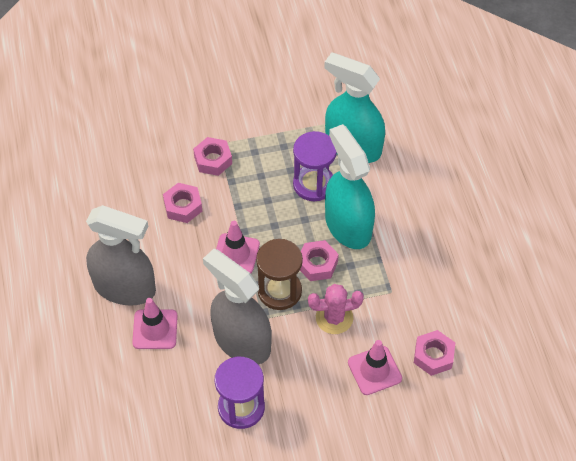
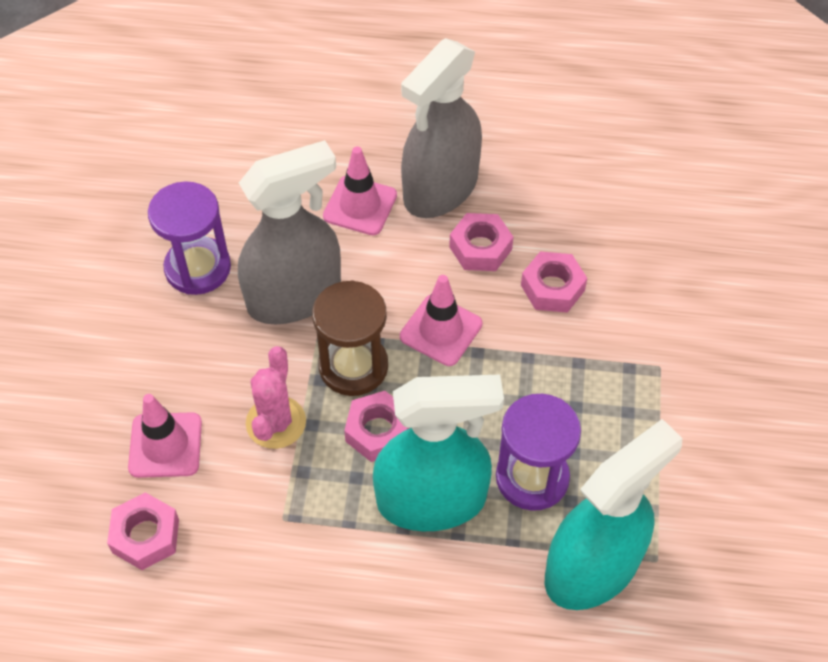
camera: 110 degrees right, 0 degrees up
(213, 160) = (629, 349): pink nut -> pink nut (480, 248)

